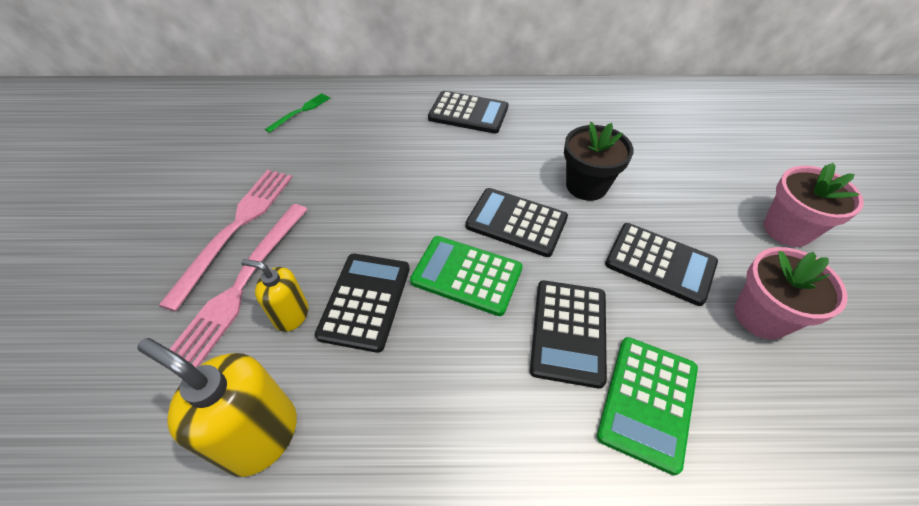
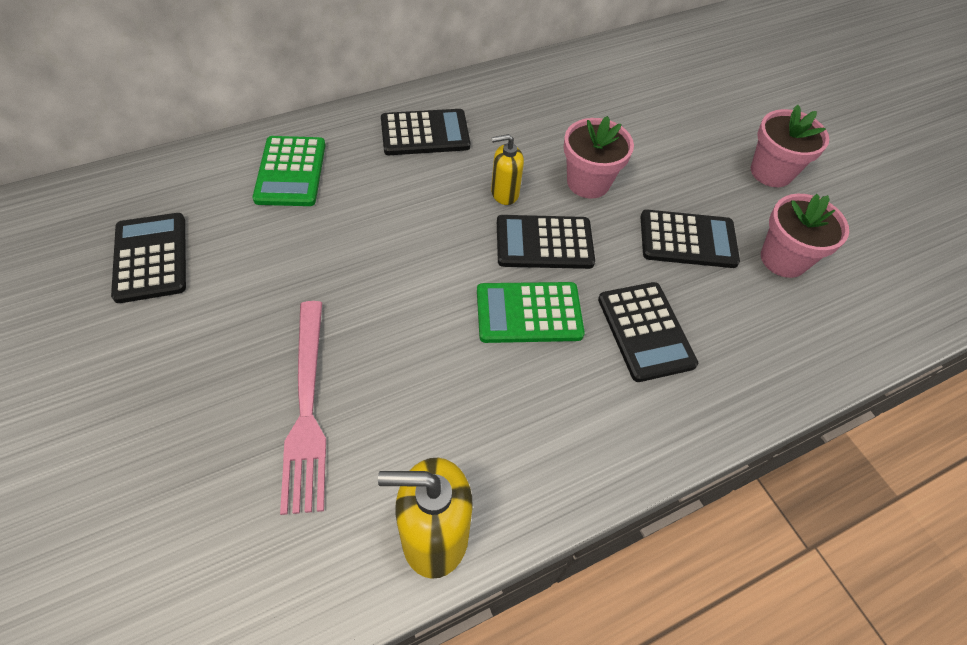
camera: 30 degrees left, 5 degrees up
(236, 228) = (252, 352): pink fork -> none
(291, 315) = (383, 418): yellow soap dispenser -> yellow soap dispenser (504, 193)
(300, 111) = (224, 187): green fork -> none
(365, 301) = (448, 375): black calculator -> black calculator (151, 258)
(586, 186) = (588, 182): black flower pot -> pink flower pot
(647, 401) = (733, 364): green calculator -> green calculator (290, 172)

